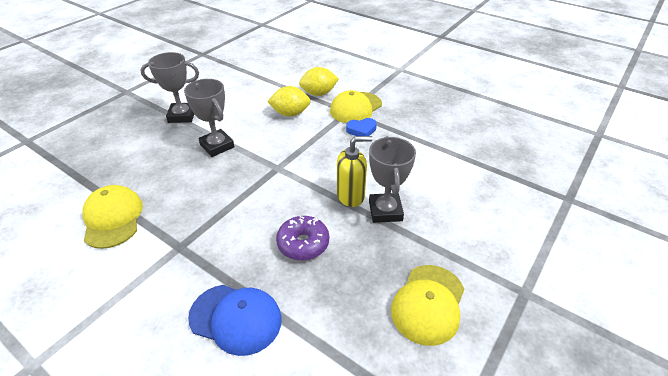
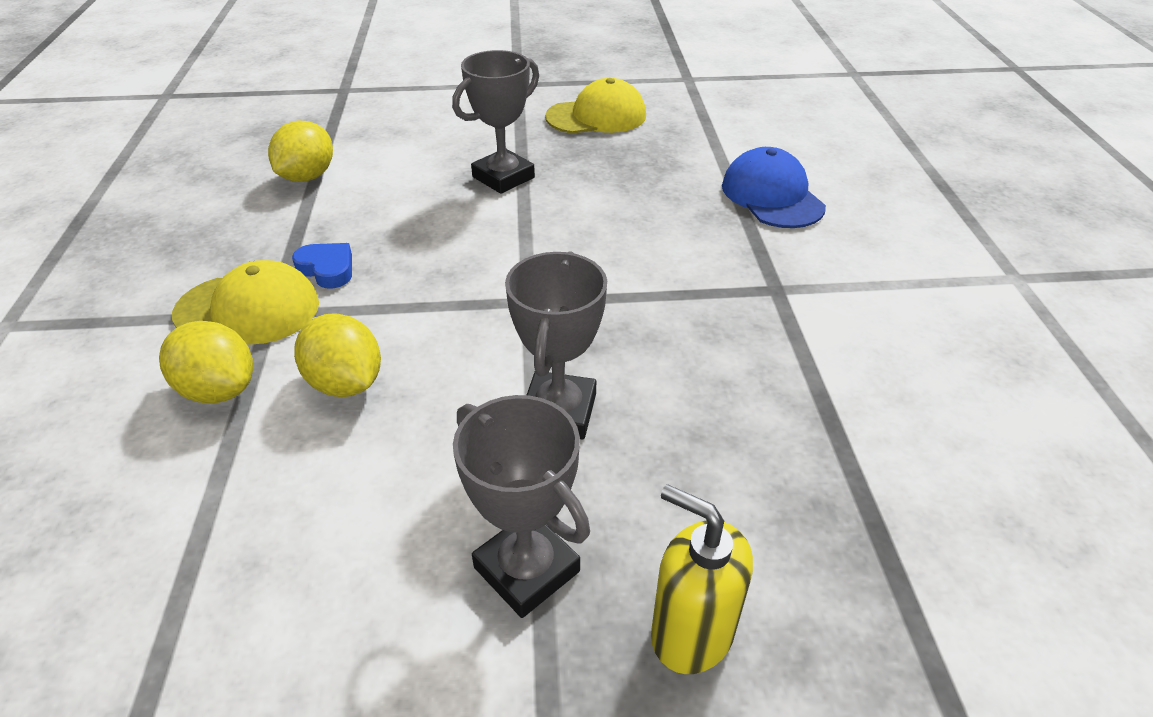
camera: 130 degrees left, 0 degrees up
(113, 218) = (850, 392): yellow cap -> none
(303, 243) = (631, 205): purple donut -> none
(351, 196) = (507, 210): yellow soap dispenser -> yellow soap dispenser (691, 632)
(450, 149) = (307, 177): none -> yellow lemon

